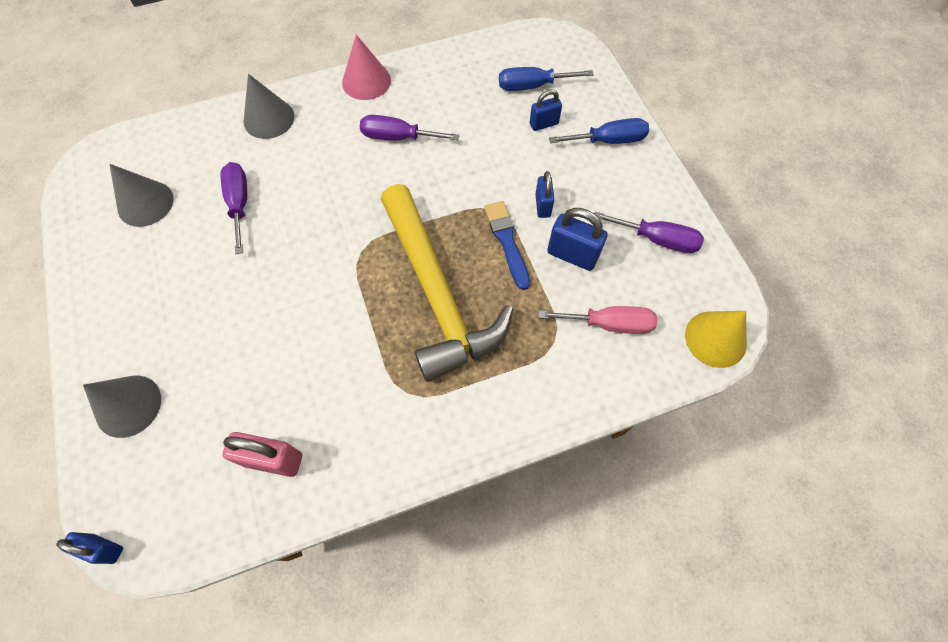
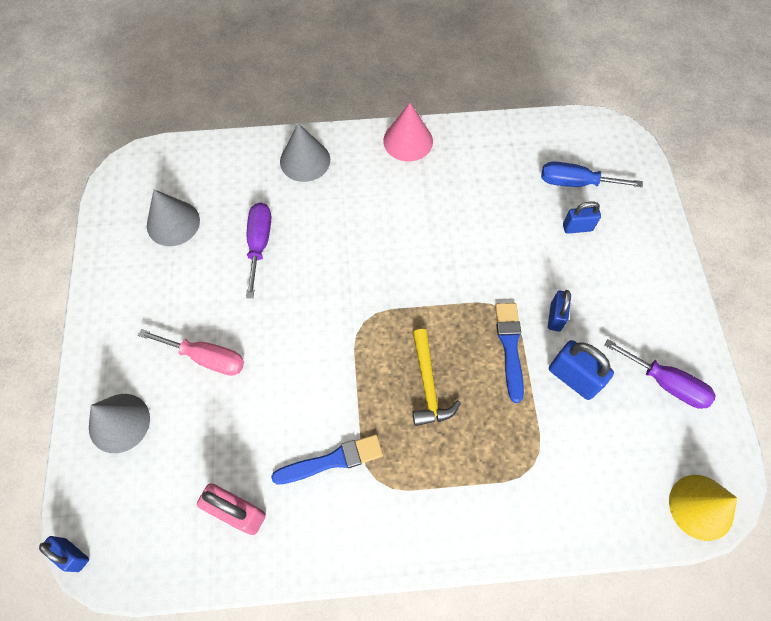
camera: 15 degrees right, 0 degrees up
(359, 386) = (332, 460): none -> blue brush
(398, 137) = (426, 209): purple screwdriver -> none
(437, 294) = (428, 385): yellow hammer -> yellow hammer, size x0.47
(608, 140) = (641, 261): blue screwdriver -> none
(609, 324) = (593, 461): pink screwdriver -> pink screwdriver (206, 358)

